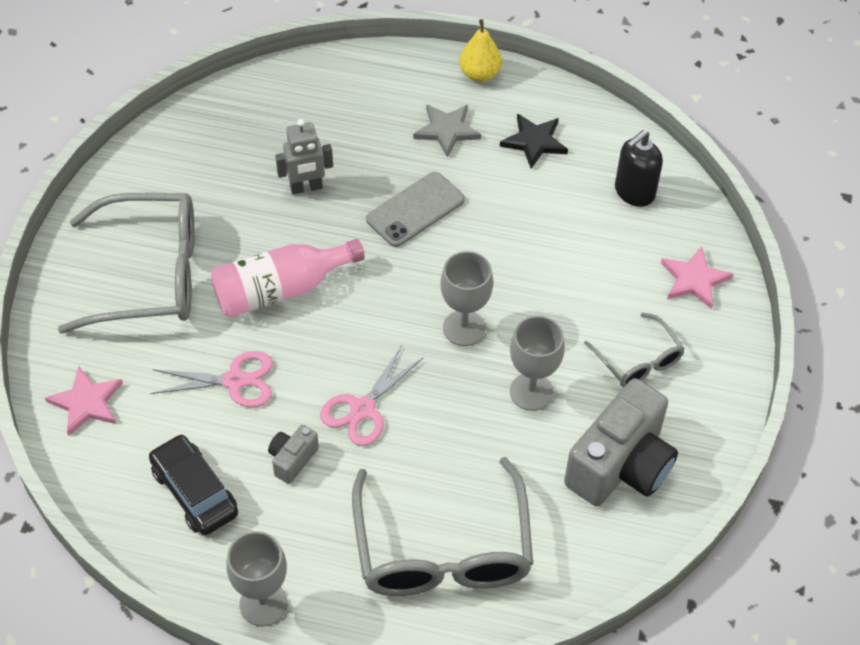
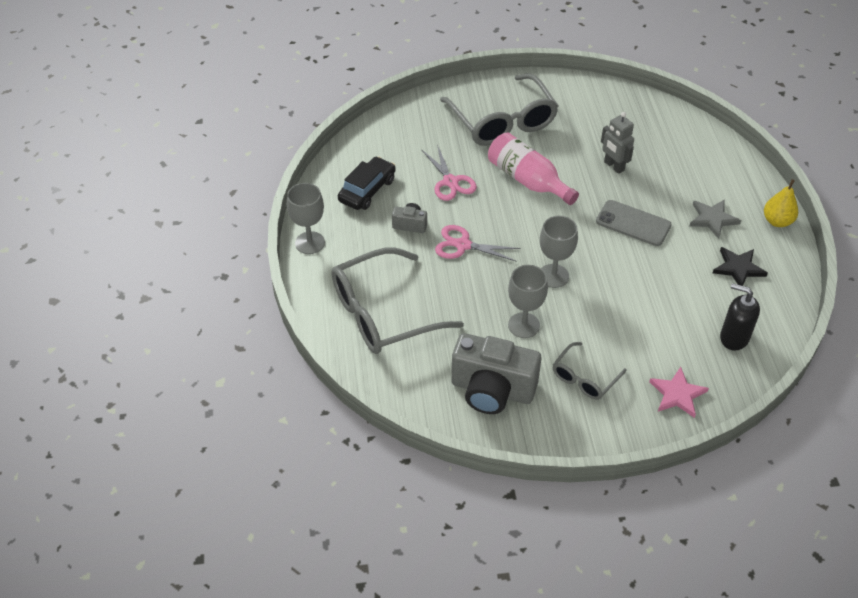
camera: 70 degrees right, 5 degrees down
(86, 403) = (401, 127): pink star -> none

